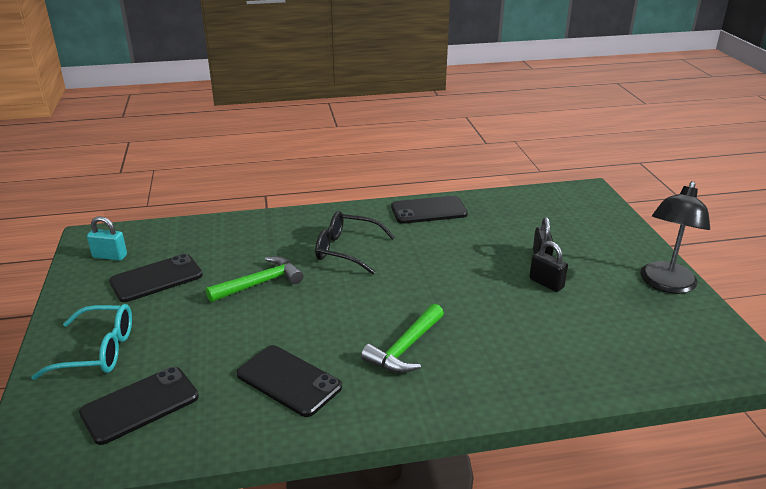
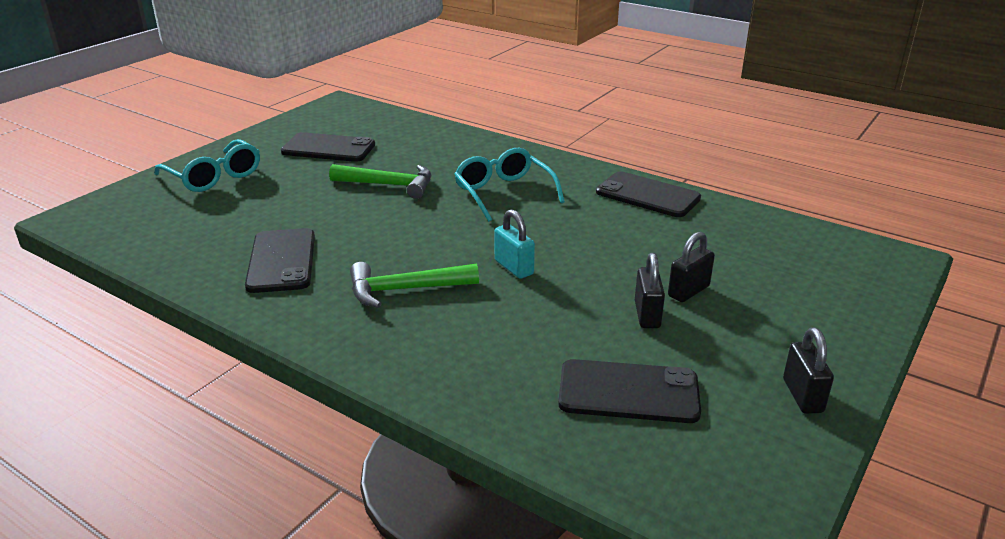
camera: 45 degrees right, 0 degrees up
(110, 256) = (327, 120): turquoise padlock -> turquoise padlock (514, 267)
(140, 405) = (176, 222): black phone -> black phone (628, 392)
(346, 250) = (503, 193): black glasses -> turquoise glasses
(665, 284) = (802, 396): black lamp -> black padlock

